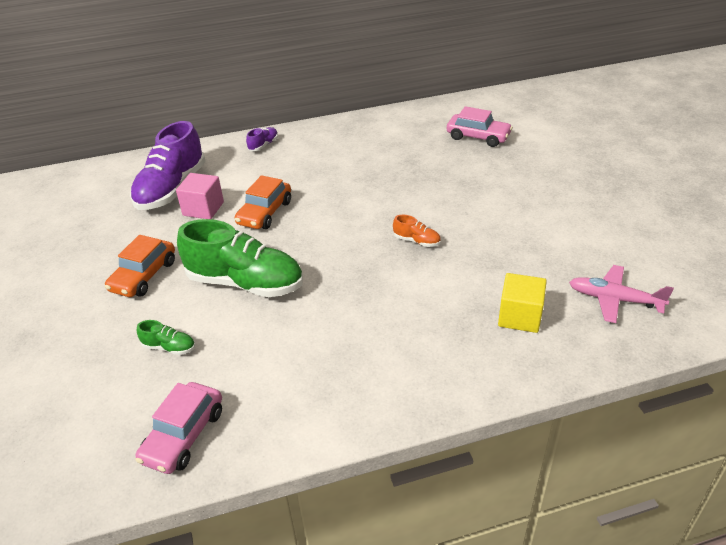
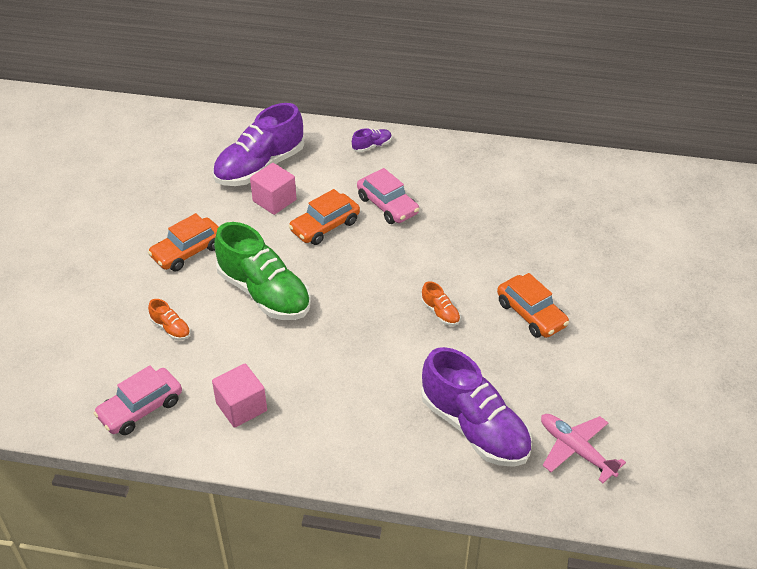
camera: 25 degrees right, 5 degrees up
(169, 347) = (171, 328): green shoe -> orange shoe
(292, 389) = (241, 407): none -> pink cube
(478, 137) = (593, 216): pink car -> pink car (387, 205)
(490, 216) = (531, 314): none -> orange car
(519, 316) = (474, 428): yellow cube -> purple shoe

